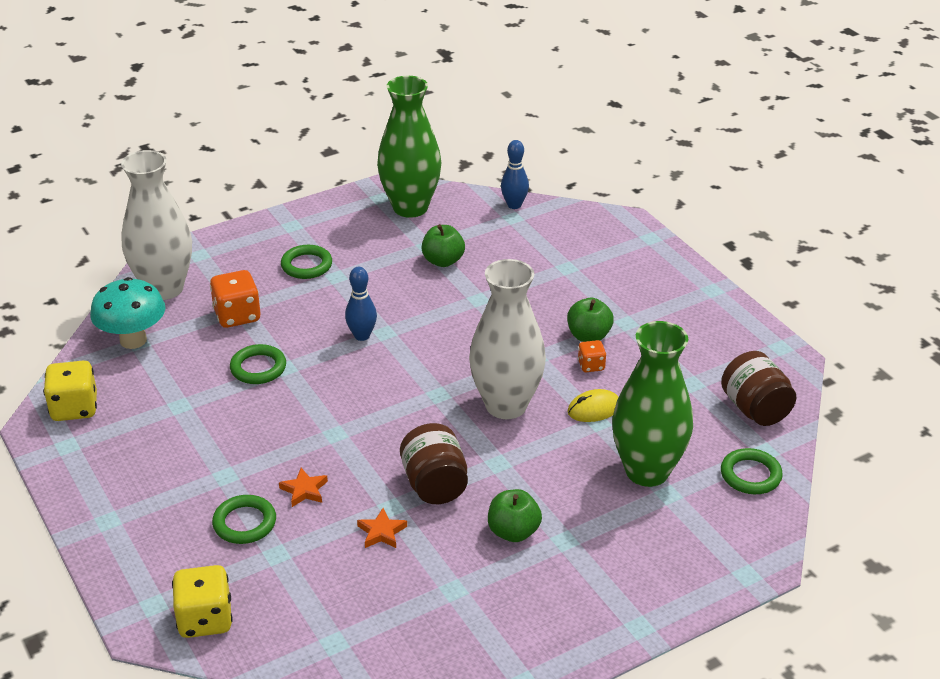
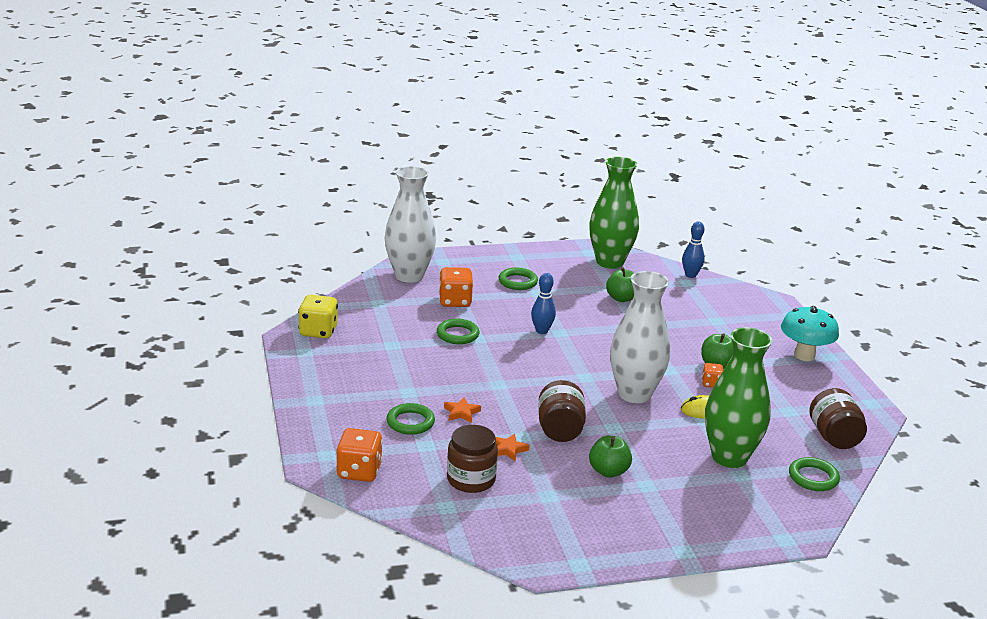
camera: 15 degrees right, 10 degrees down
(133, 340) = (375, 301): turquoise mushroom -> turquoise mushroom (804, 355)
(205, 619) = (359, 471): yellow dice -> orange dice
(351, 591) = (471, 479): none -> brown jar

